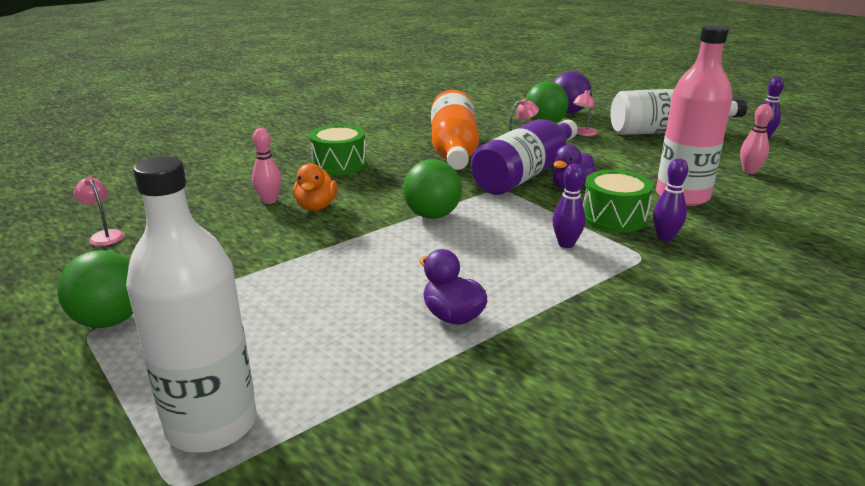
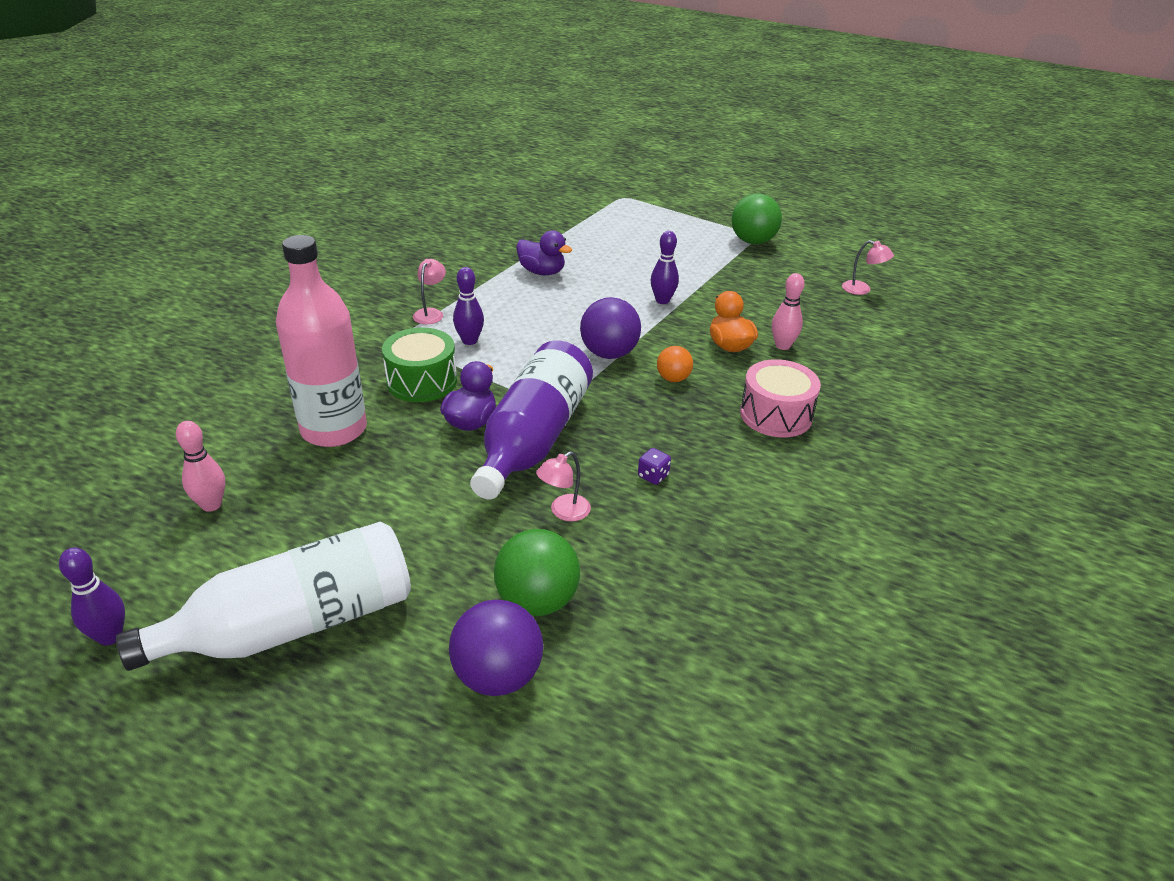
camera: 160 degrees right, 10 degrees up
(211, 424) = (633, 213): white bottle -> none
(339, 164) = (776, 415): green drum -> pink drum
(392, 192) = (673, 379): none -> orange ball
(432, 215) = (609, 353): green ball -> purple ball
(454, 150) = (653, 476): orange bottle -> purple dice
(583, 133) = (461, 576): pink lamp -> pink lamp (430, 313)
(665, 237) = (373, 363): purple bowling pin -> purple bowling pin (662, 300)

